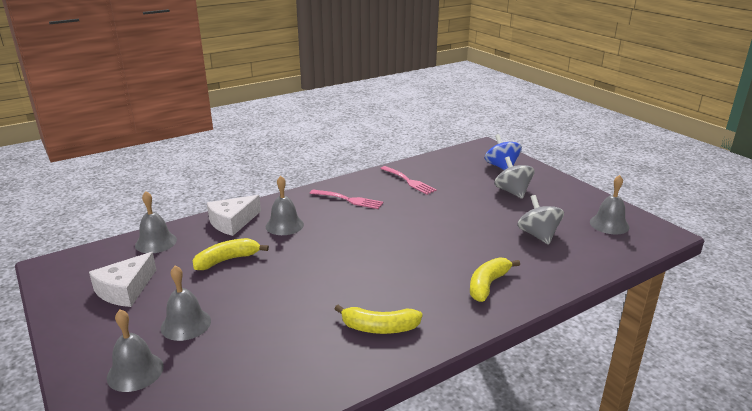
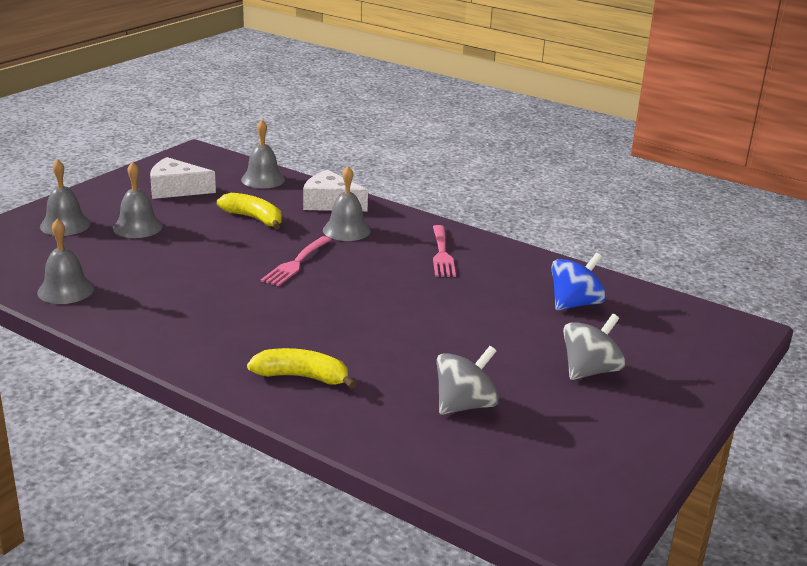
camera: 65 degrees right, 0 degrees up
(379, 328) = (176, 320): yellow banana -> none
(409, 181) = (537, 284): pink fork -> pink fork (296, 263)
(501, 167) = (674, 352): blue spinning top -> blue spinning top (575, 304)
(609, 224) = (561, 473): grey bell -> grey bell (65, 290)

